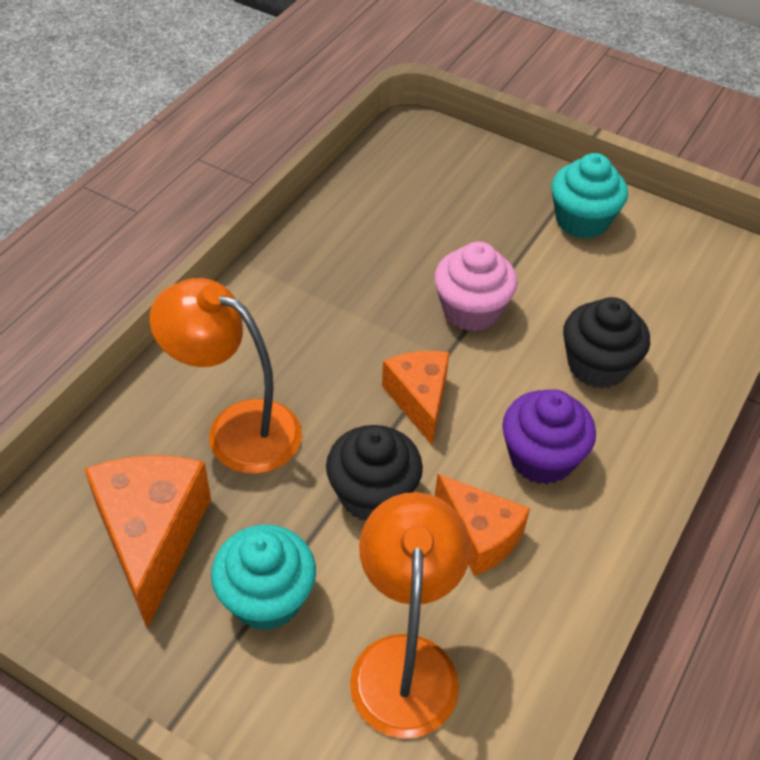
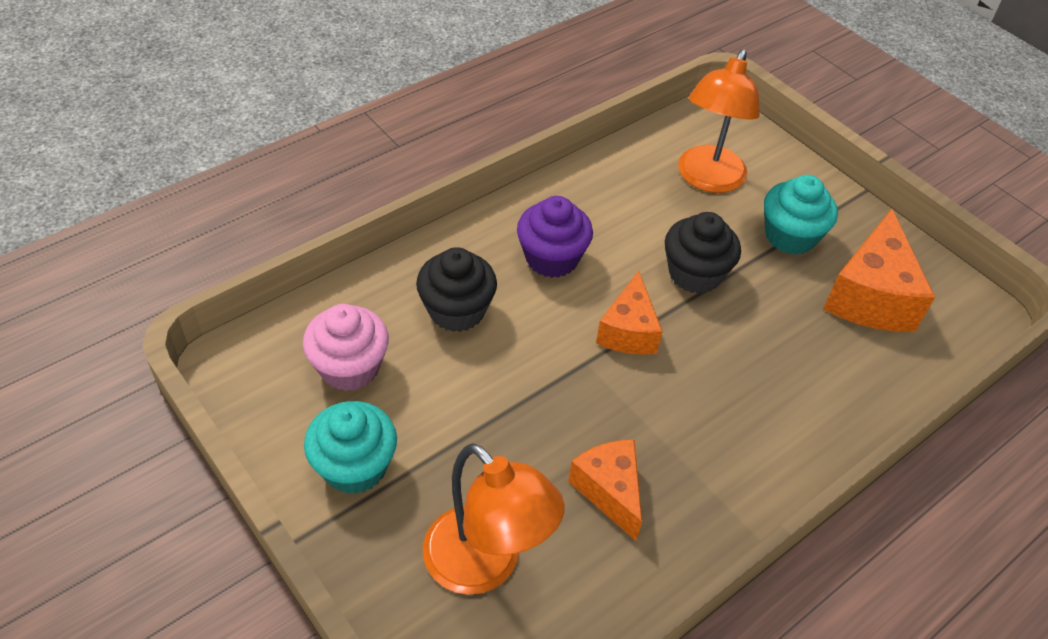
camera: 160 degrees left, 0 degrees up
(237, 429) = (794, 356): orange lamp -> orange lamp (485, 565)
(471, 310) = (539, 399): pink cupcake -> pink cupcake (350, 367)
(479, 536) = (627, 226): orange cheese -> orange cheese (609, 491)

